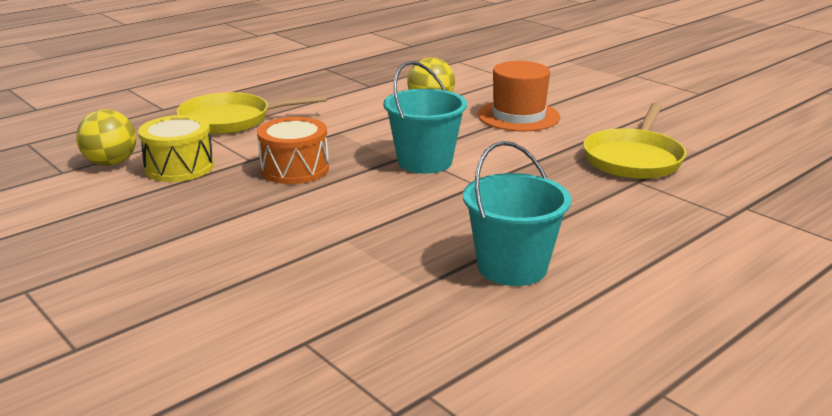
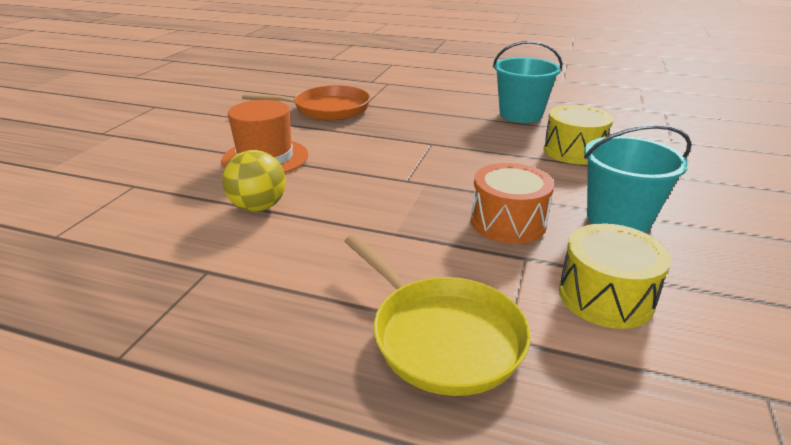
camera: 120 degrees left, 5 degrees up
(111, 163) = (683, 365): yellow ball -> none
(367, 252) = (573, 151): none -> yellow drum
(425, 162) = (415, 170): turquoise bucket -> turquoise bucket (618, 219)
(633, 159) = (327, 109): yellow pan -> orange pan

